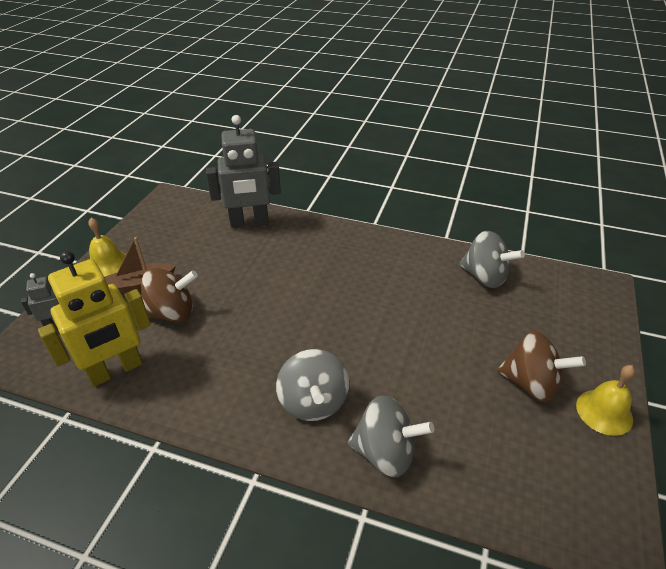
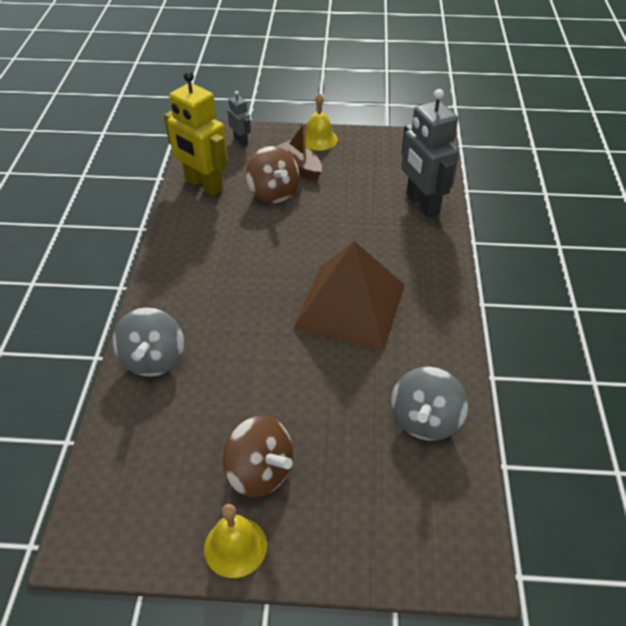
camera: 75 degrees right, 5 degrees up
(313, 402) = (197, 303): grey spinning top -> none
(355, 291) = (350, 305): none -> brown pyramid
(531, 383) = (259, 472): brown spinning top -> brown spinning top turned 60 degrees counterclockwise

